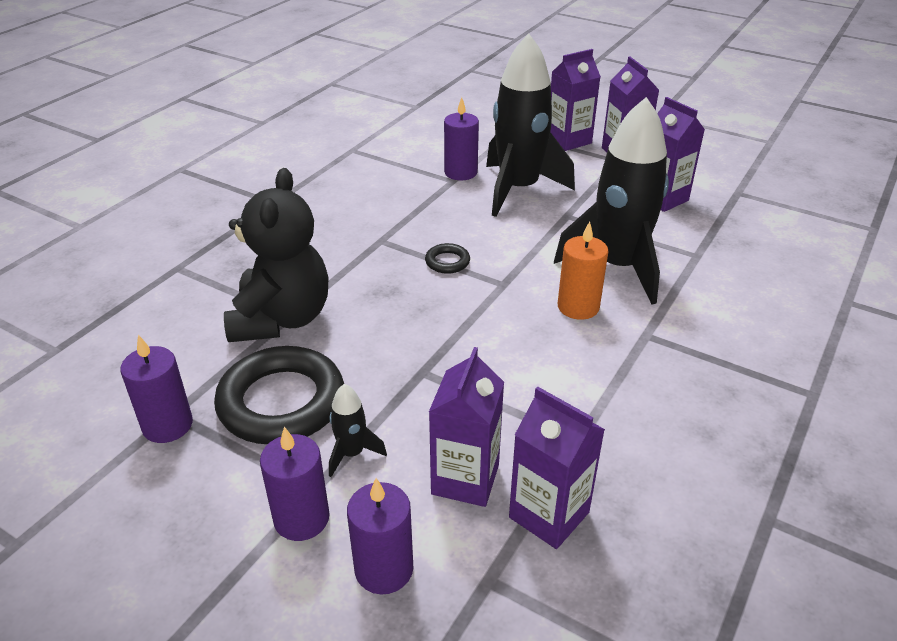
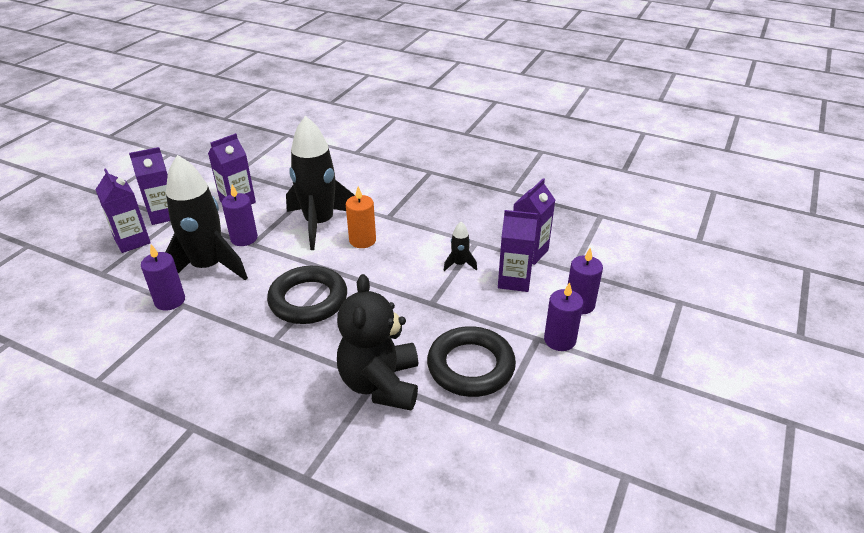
camera: 95 degrees left, 0 degrees up
(167, 425) = (504, 424): purple candle -> purple candle (244, 238)
(281, 319) = (381, 384): black teddy bear -> black teddy bear turned 90 degrees counterclockwise
(352, 453) = (507, 326): black rocket -> black rocket (459, 264)
(447, 262) = (308, 300): black ring -> black ring, size x2.29

